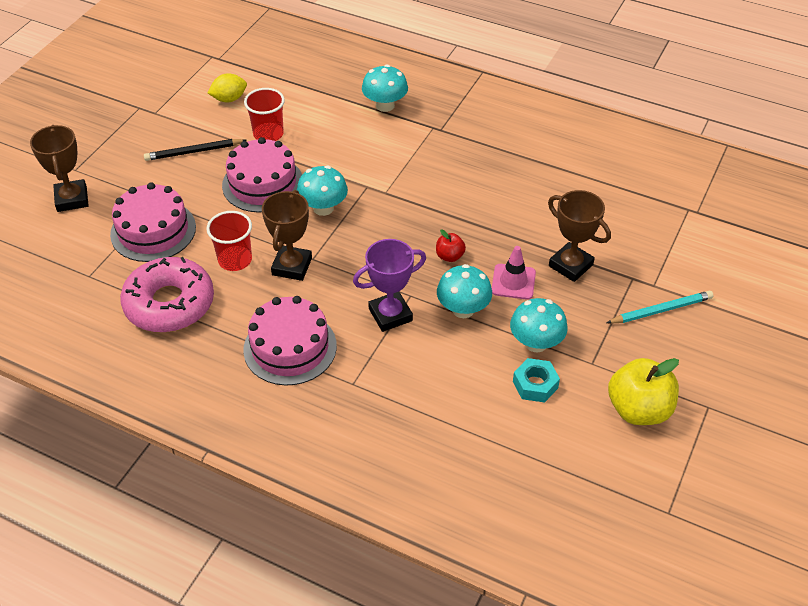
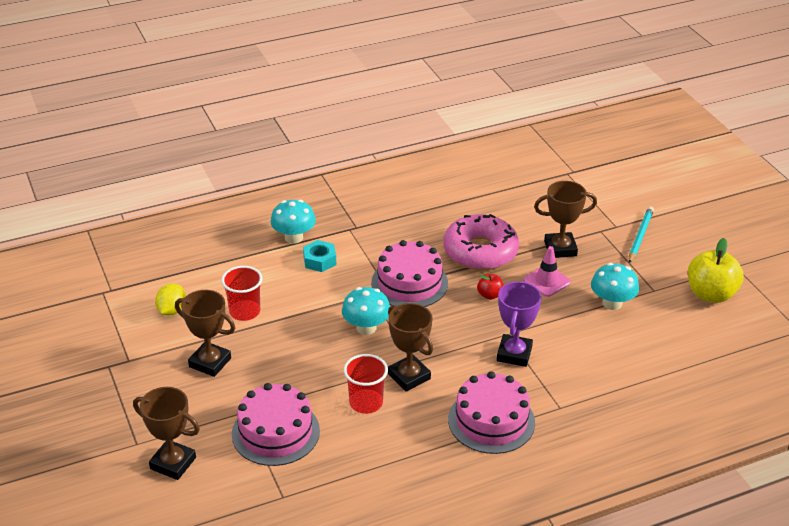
camera: 50 degrees left, 10 degrees down
(169, 304) = (371, 463): pink donut -> pink donut (480, 251)
(194, 152) = (210, 362): black pencil -> brown trophy
(263, 183) = (298, 344): pink cake -> pink cake (409, 283)
(463, 309) = (547, 317): turquoise mushroom -> none
(535, 384) = (647, 324): turquoise nut -> turquoise nut (319, 260)

